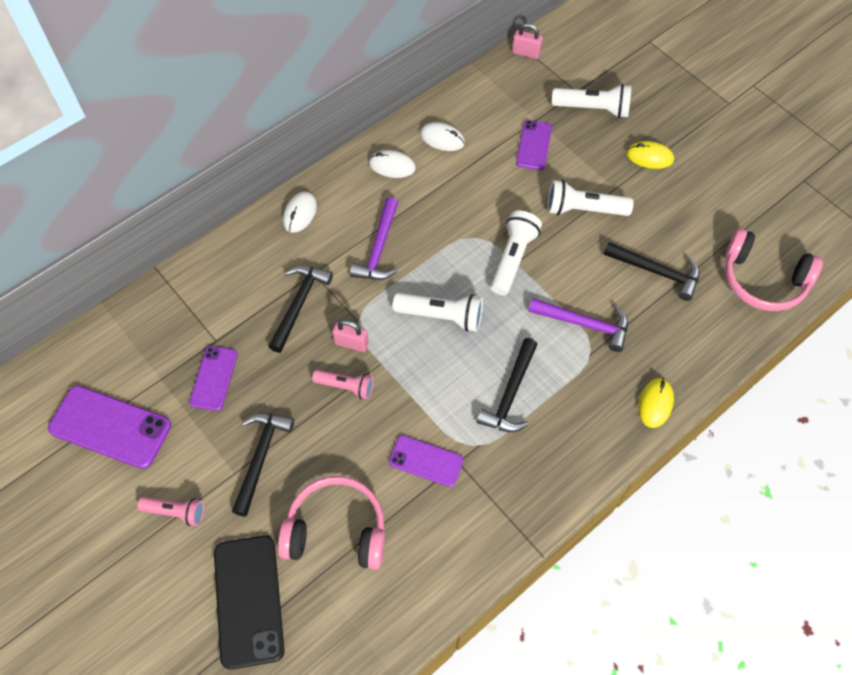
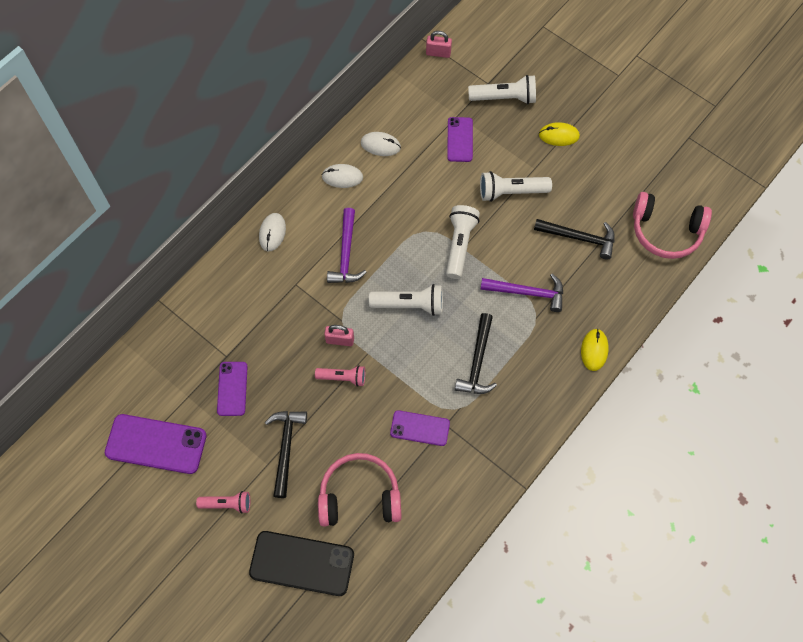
camera: 10 degrees left, 5 degrees up
(248, 601) = (302, 563): black phone -> black phone turned 60 degrees counterclockwise
(299, 304) = (289, 313): black hammer -> none

